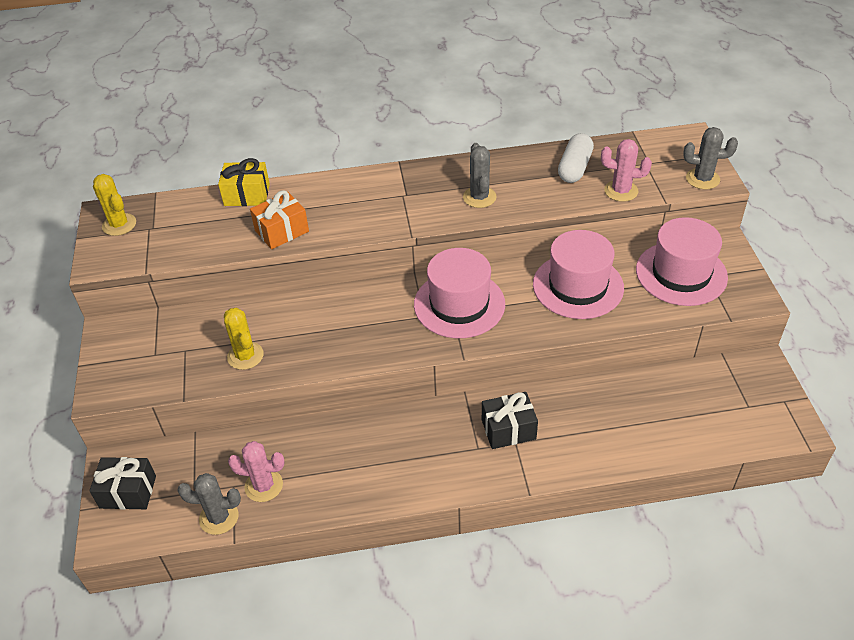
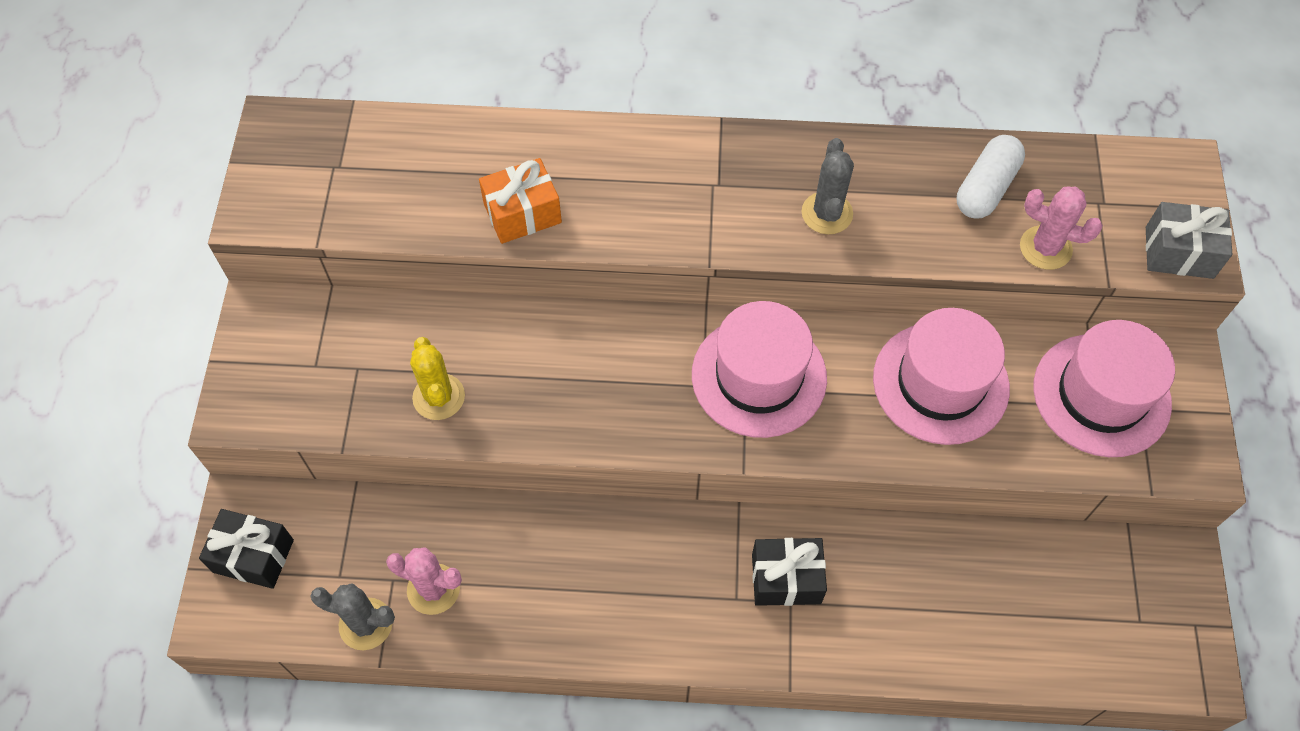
camera: 10 degrees right, 15 degrees up
(119, 224) = (293, 150): yellow cactus -> none
(247, 195) = (484, 134): yellow gift -> none
(702, 179) = (1179, 252): grey cactus -> grey gift

